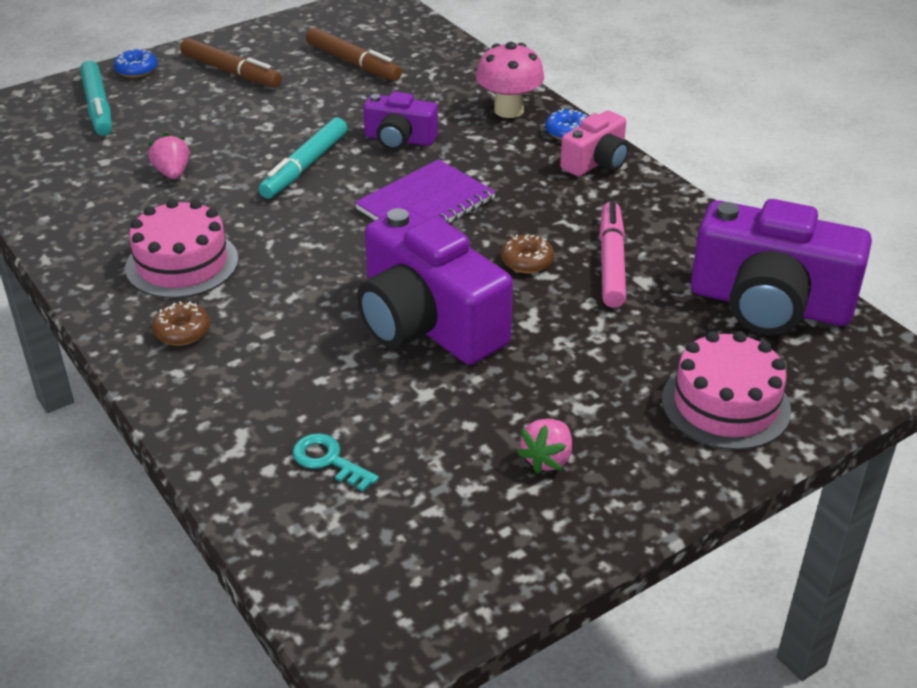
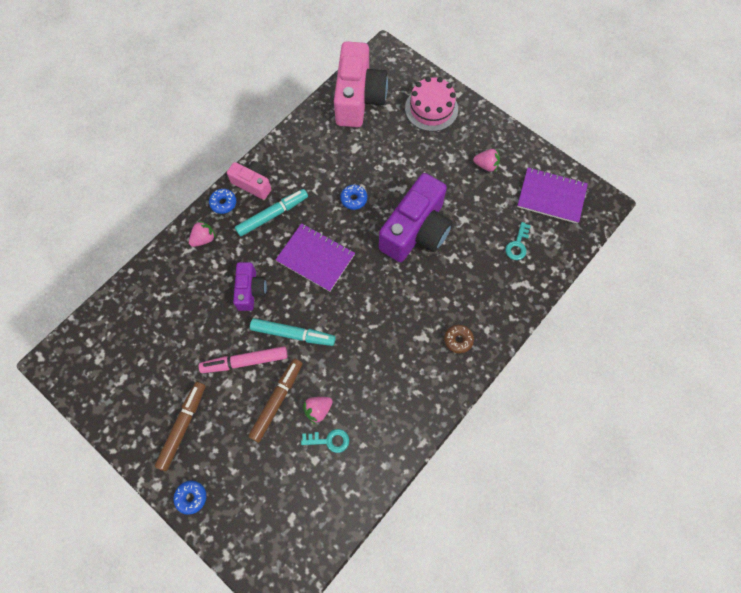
camera: 105 degrees left, 30 degrees up
(98, 106) = (248, 500): turquoise marker -> turquoise marker (272, 215)
(121, 176) = (329, 440): none -> turquoise key
(182, 263) = (404, 364): pink cake -> none
(353, 63) = (157, 348): brown marker -> brown marker (277, 400)
(424, 553) = (551, 196): none -> purple notebook
(509, 110) = (204, 239): pink mushroom -> pink strawberry
(527, 261) = (354, 199): brown donut -> blue donut
(611, 262) = (344, 163): pink marker -> pink marker (245, 361)
(769, 304) = (358, 98): purple camera -> pink camera

